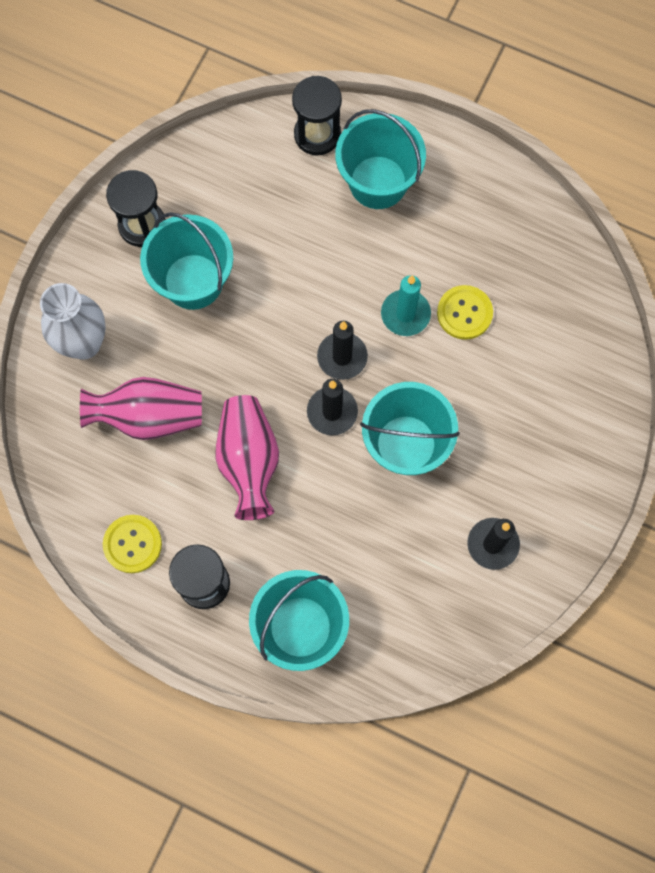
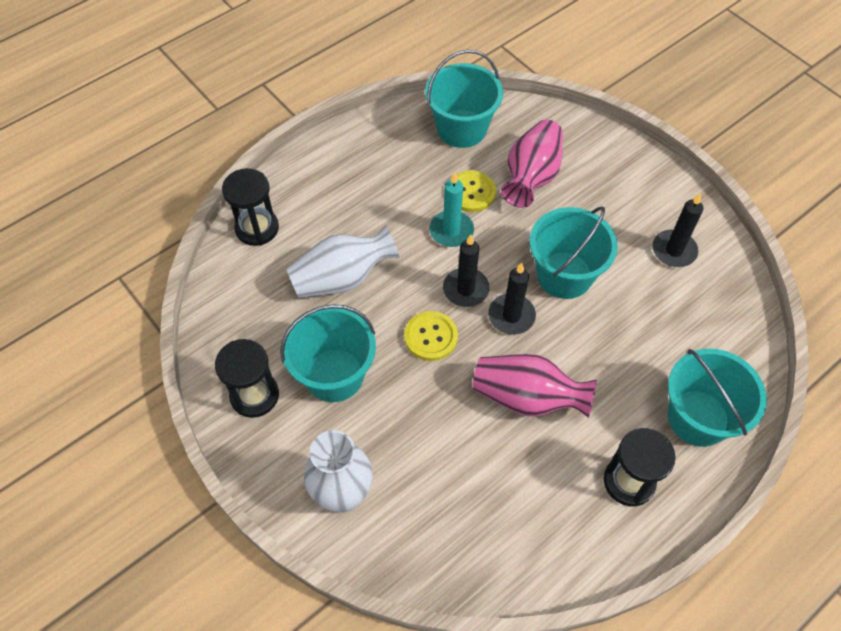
camera: 65 degrees left, 15 degrees down
(132, 544) = (566, 531): yellow button -> yellow button (431, 337)
(149, 417) = (446, 465): pink vase -> pink vase (531, 177)
(299, 238) = (342, 278): none -> white vase
(378, 182) = (326, 204): turquoise bucket -> turquoise bucket (461, 128)

